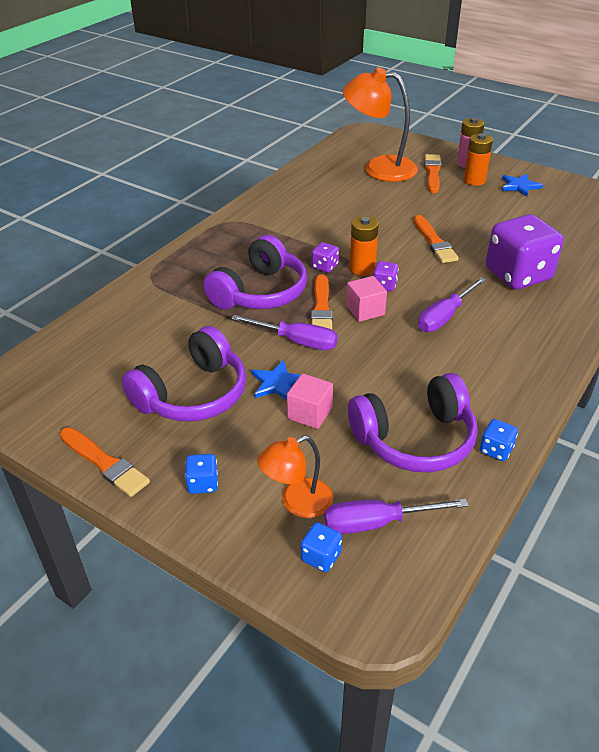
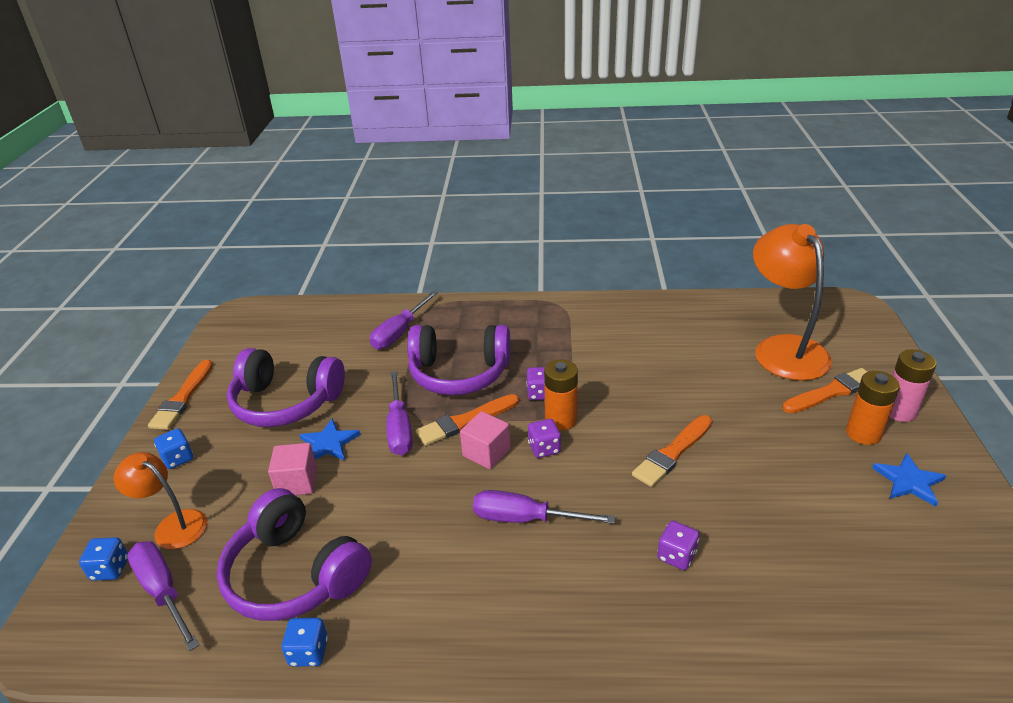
camera: 60 degrees right, 5 degrees down
(167, 304) = (399, 332): none -> purple screwdriver
(518, 275) = (676, 556): purple dice -> purple dice, size x0.41

